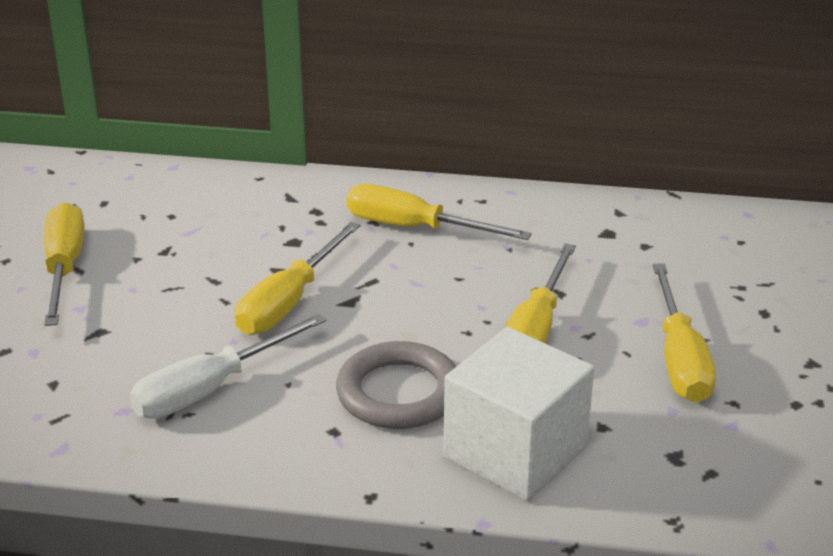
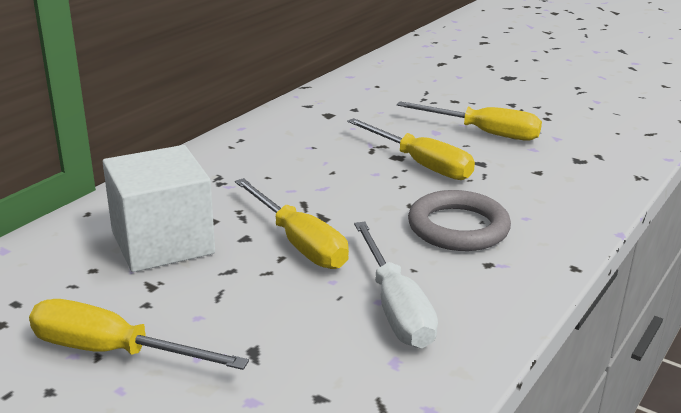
camera: 65 degrees left, 5 degrees down
(415, 228) = (249, 170): yellow screwdriver -> none
(515, 452) = (550, 204): white cube -> white cube (162, 242)

